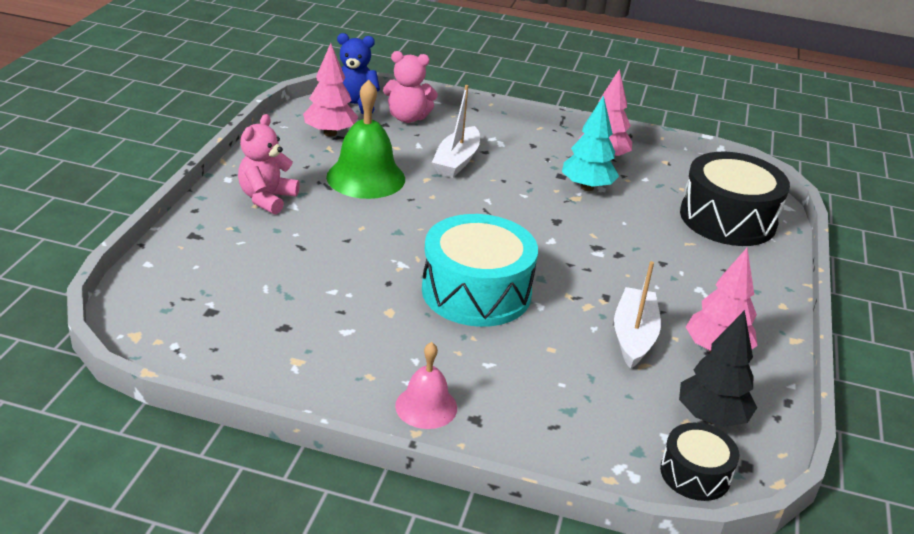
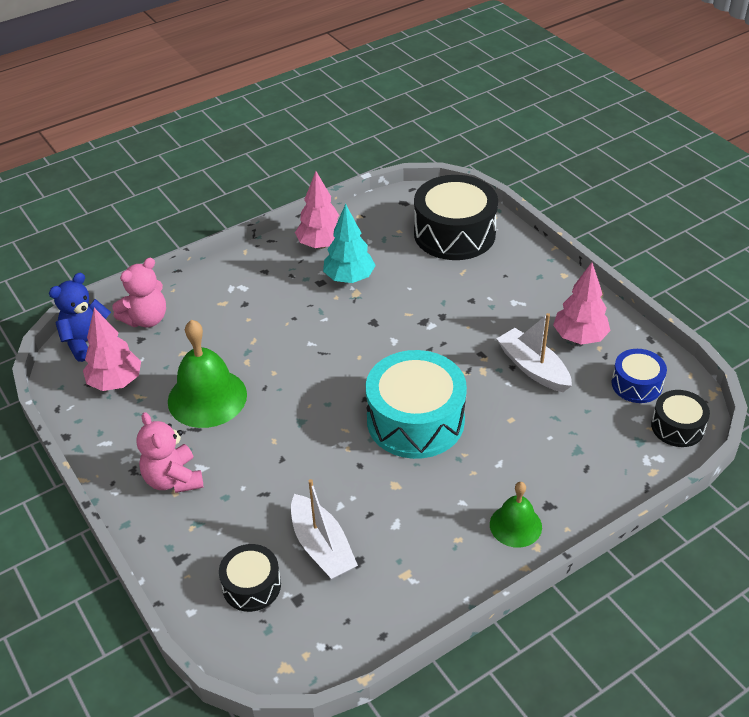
camera: 45 degrees left, 10 degrees up
(201, 282) = (251, 585): none -> black drum
(426, 406) = (515, 525): pink bell -> green bell
(456, 161) = (241, 328): white boat -> white boat (322, 547)
(711, 417) = (636, 384): black tree -> blue drum

